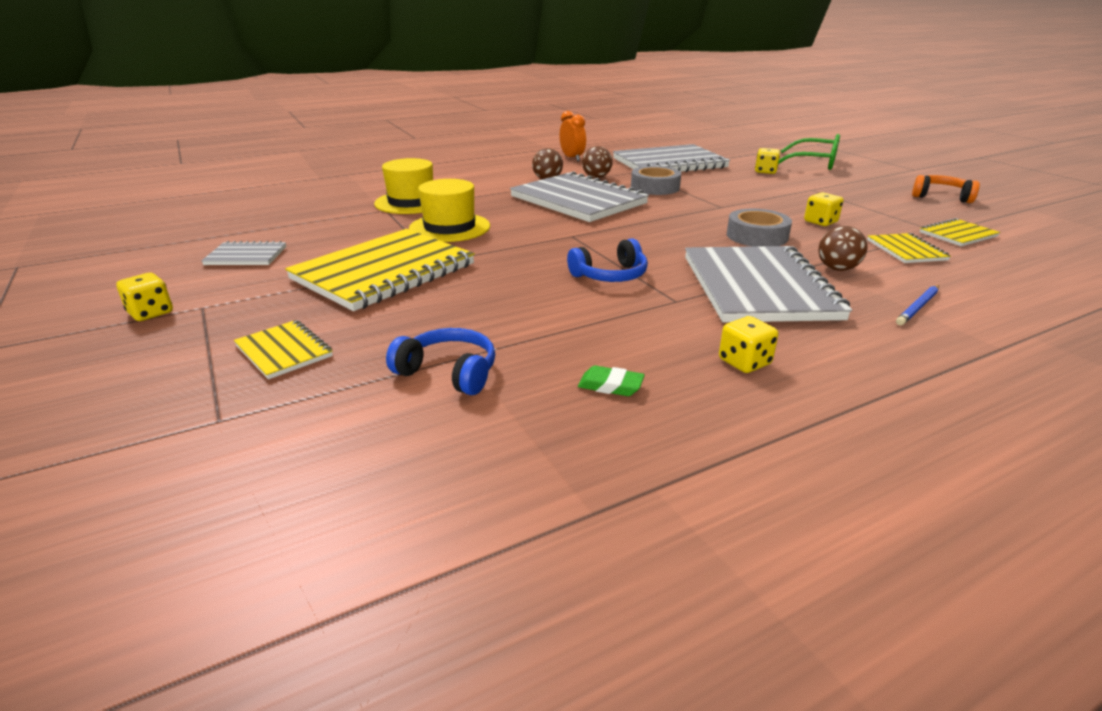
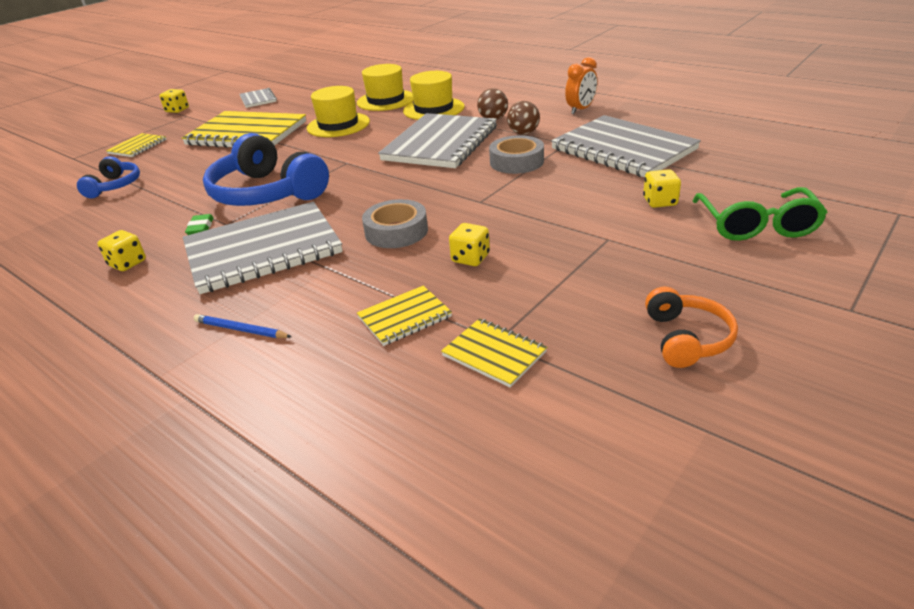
camera: 70 degrees right, 5 degrees up
(480, 191) = (433, 109): none -> yellow hat
(610, 275) = (266, 193): blue headphones -> blue headphones, size x1.91
(610, 386) = (97, 228): green eraser -> green eraser (200, 228)
(837, 269) = (324, 281): brown ball -> none

